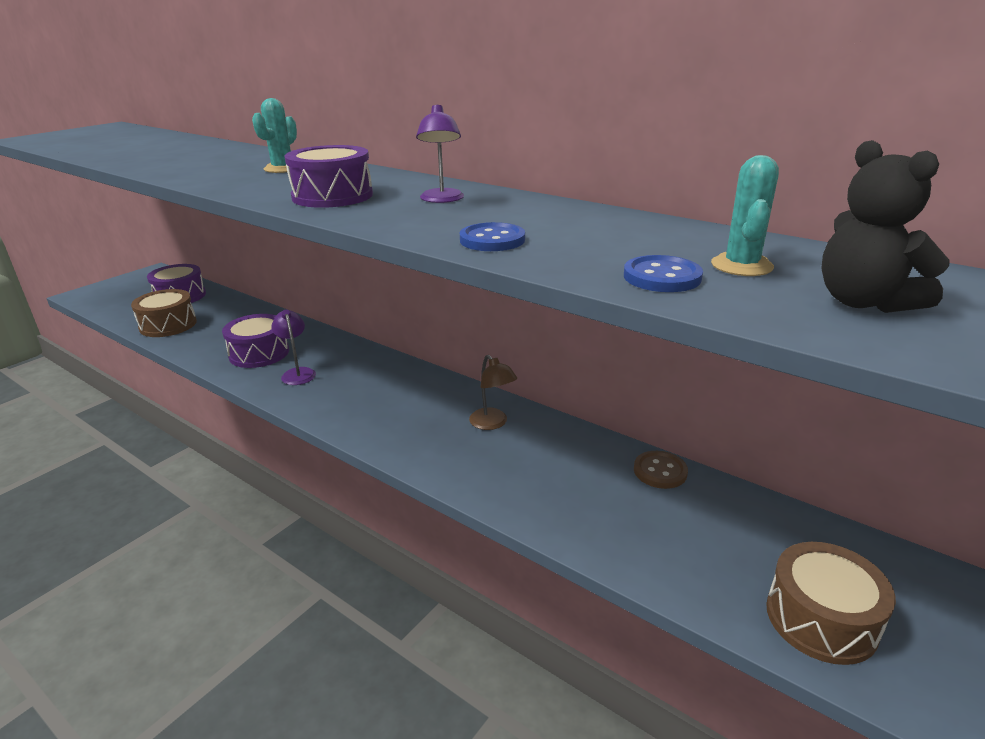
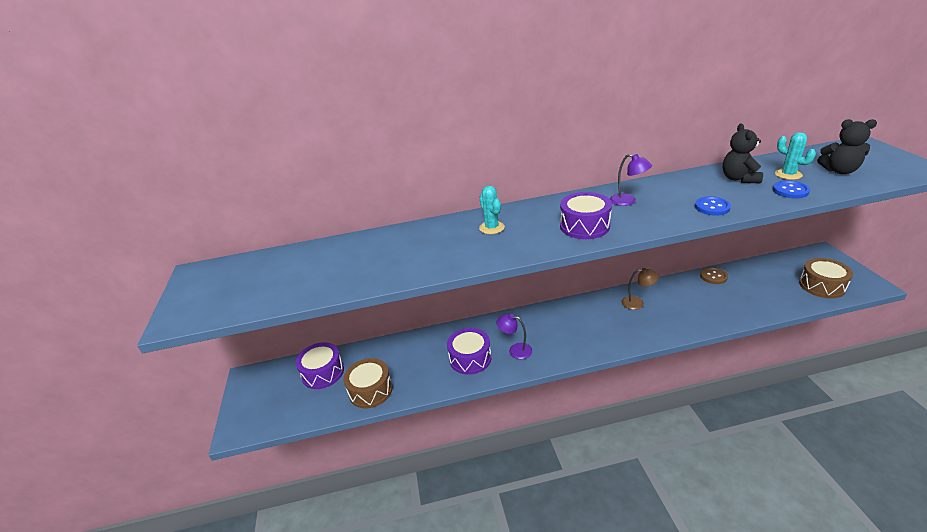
camera: 45 degrees left, 5 degrees up
(646, 238) = (739, 178): none -> black teddy bear

